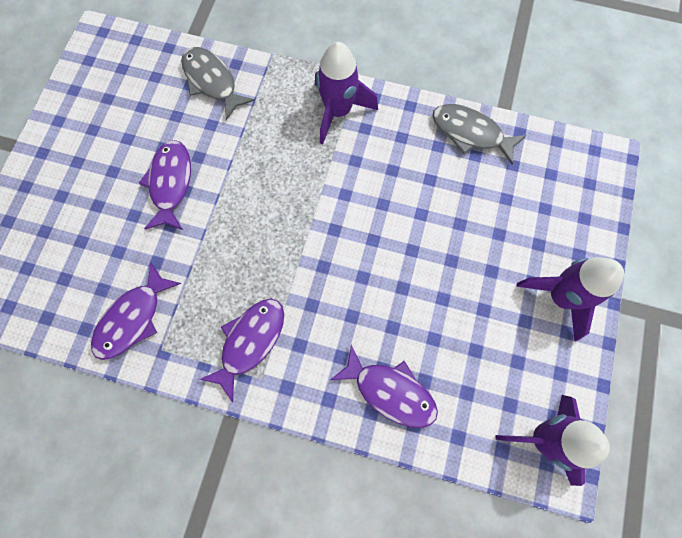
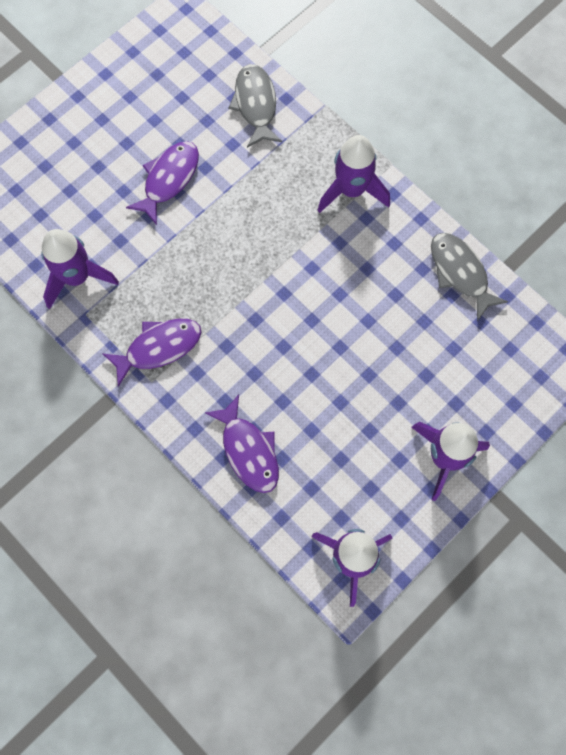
camera: 30 degrees right, 0 degrees up
(133, 318) = (77, 277): purple fish -> purple rocket

